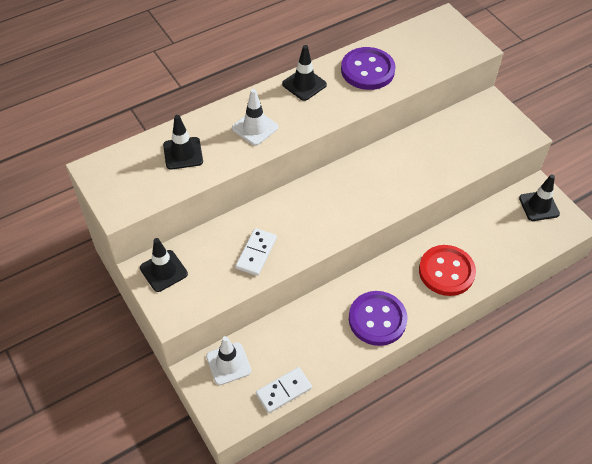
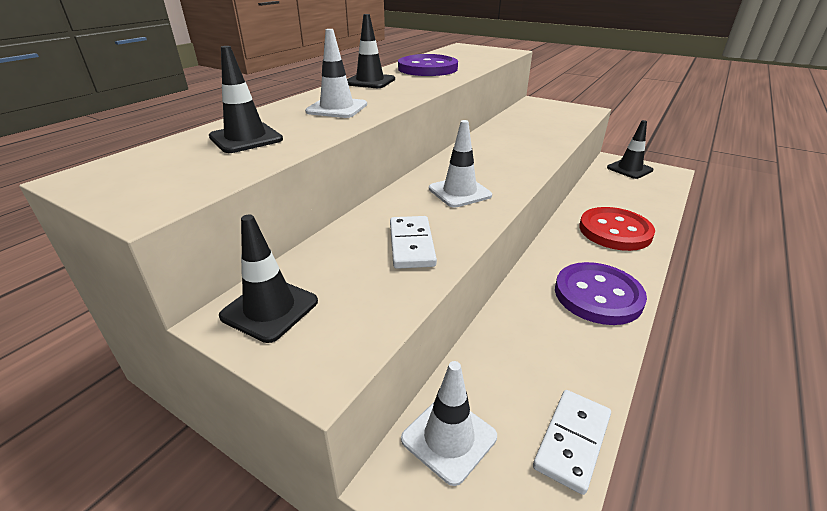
camera: 25 degrees left, 20 degrees down
(318, 214) = (459, 192): none -> white traffic cone

